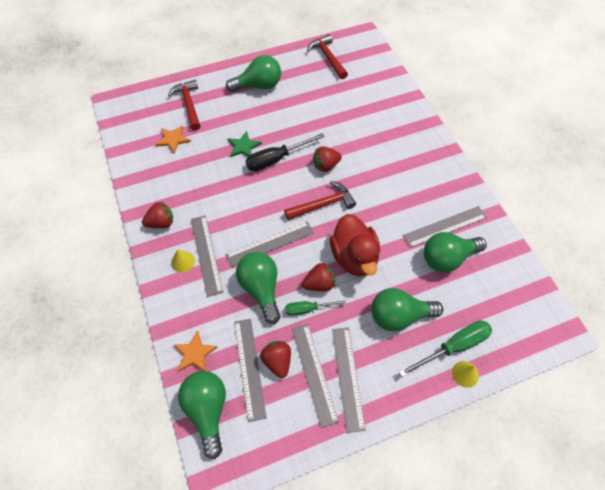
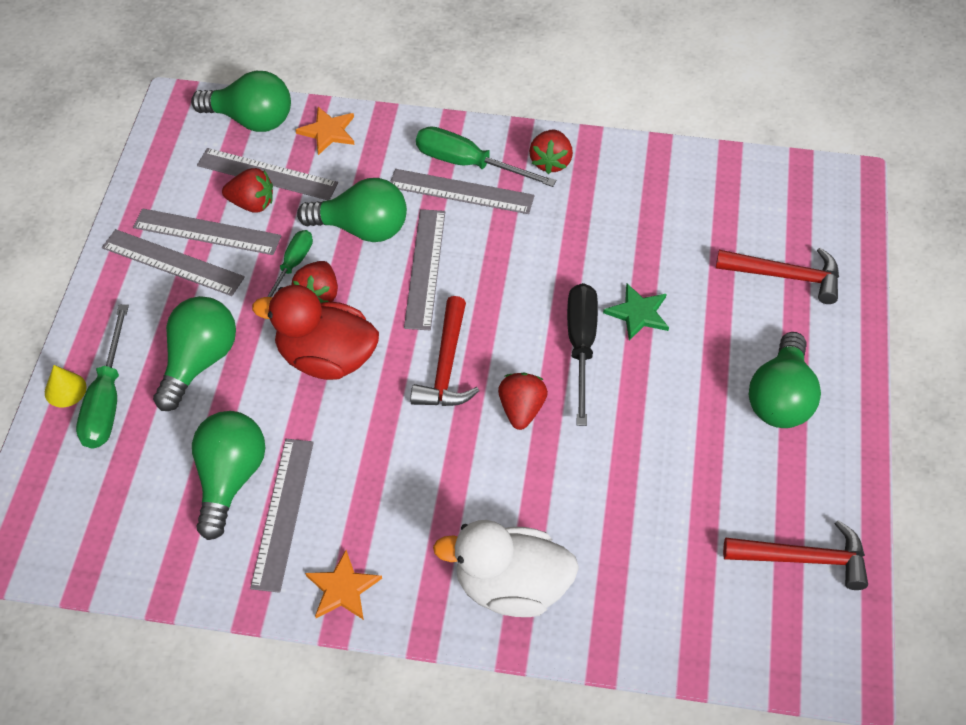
camera: 120 degrees right, 5 degrees down
(173, 140) = (711, 227): orange star -> orange star (342, 588)
(183, 261) = (468, 164): yellow cone -> green screwdriver
(409, 132) = (511, 587): none -> white duck

